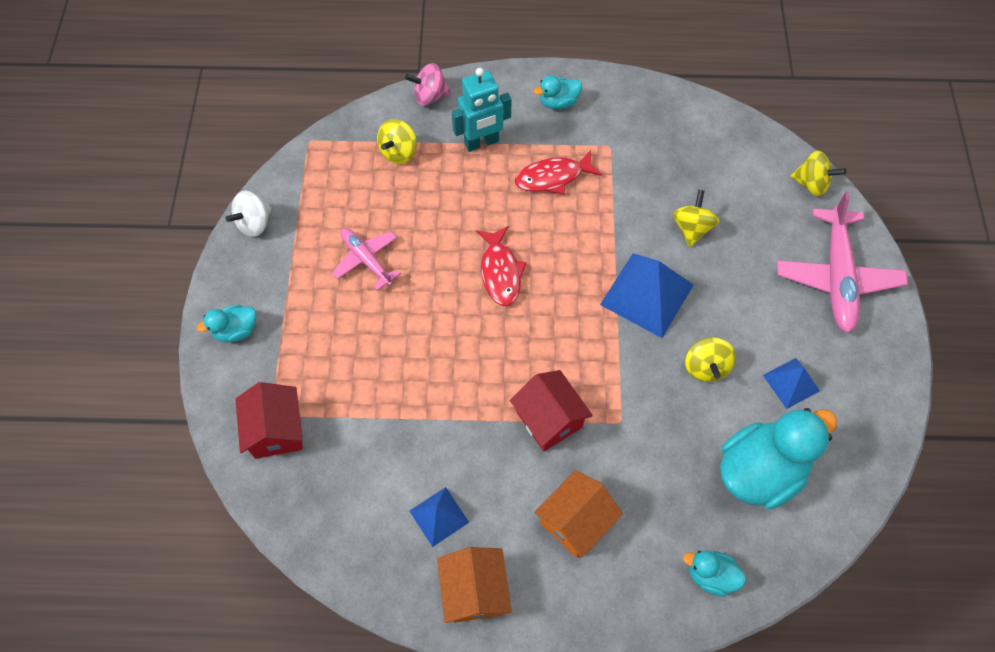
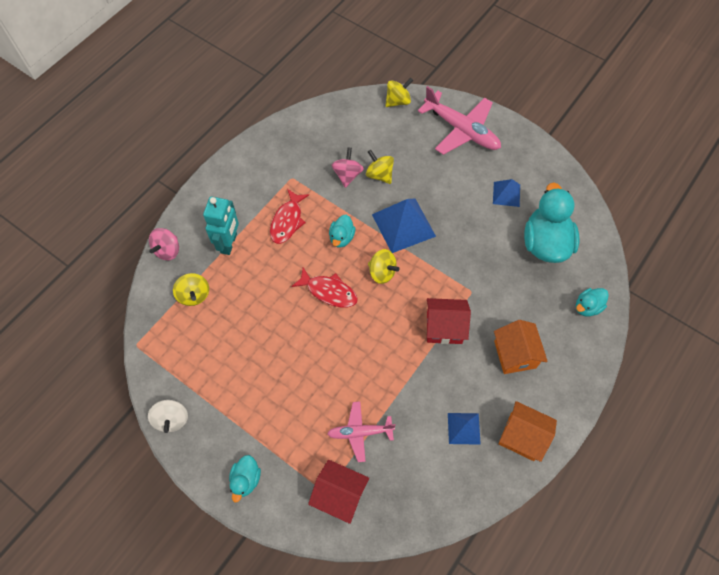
camera: 55 degrees left, 0 degrees up
(367, 260) = (258, 364): pink plane -> pink plane (360, 432)
(558, 102) = (237, 183): turquoise duck -> turquoise duck (341, 238)
(662, 197) = (347, 175): none -> pink spinning top
(705, 367) = (469, 227): yellow spinning top -> yellow spinning top (382, 272)

